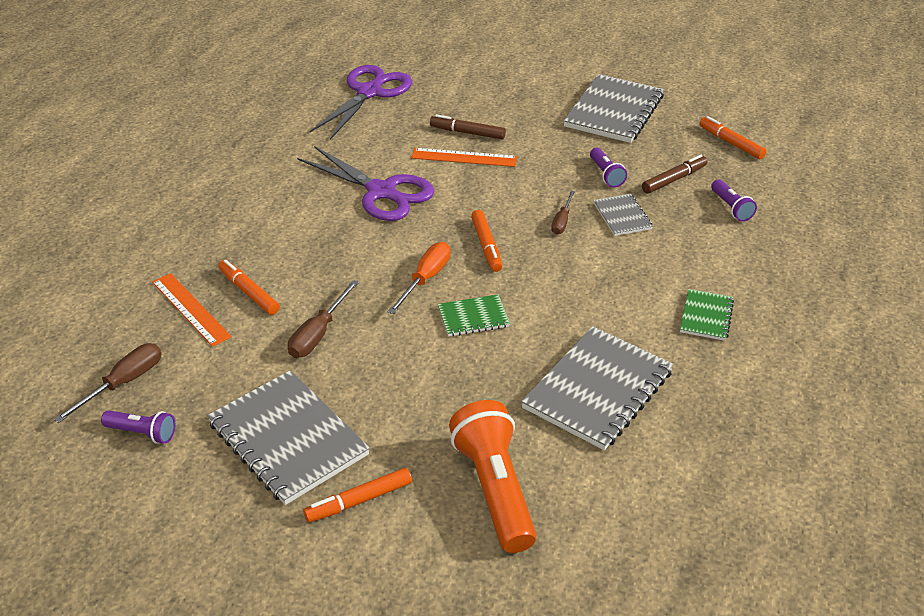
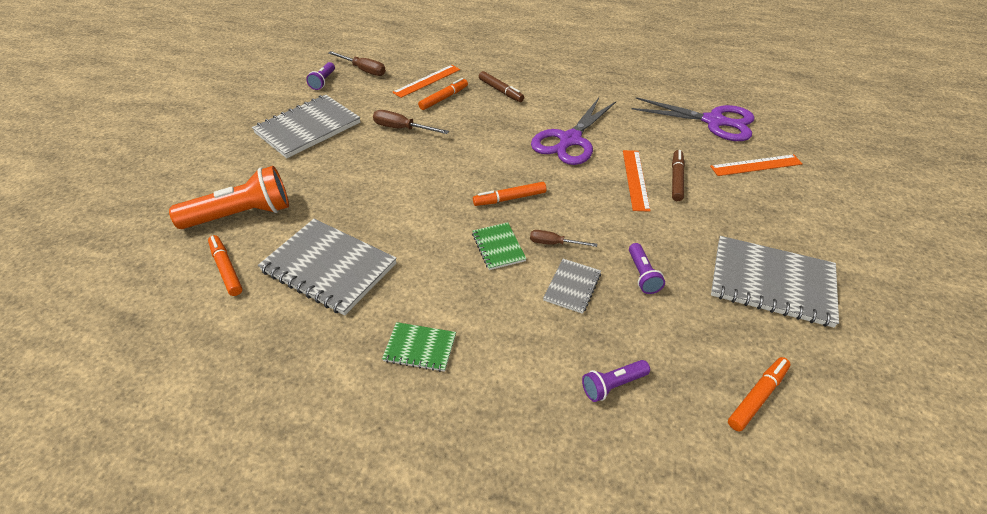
camera: 85 degrees right, 5 degrees up
(359, 501) = (250, 159): orange marker -> orange marker (226, 269)
(425, 279) = (463, 170): orange screwdriver -> none
(452, 84) = (756, 165): none -> orange ruler
(473, 317) = (419, 196): green notebook -> green notebook (498, 247)
(606, 174) = (642, 275): purple flashlight -> purple flashlight turned 75 degrees counterclockwise
(622, 216) = (572, 287): grey notebook -> grey notebook turned 45 degrees counterclockwise
(673, 179) = (653, 332): brown marker -> brown marker (500, 91)

